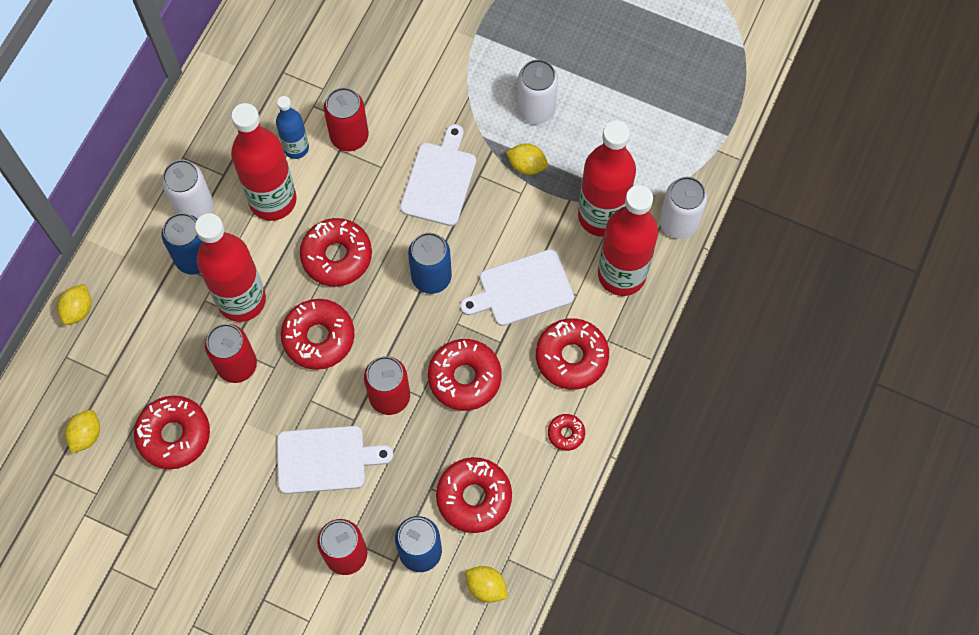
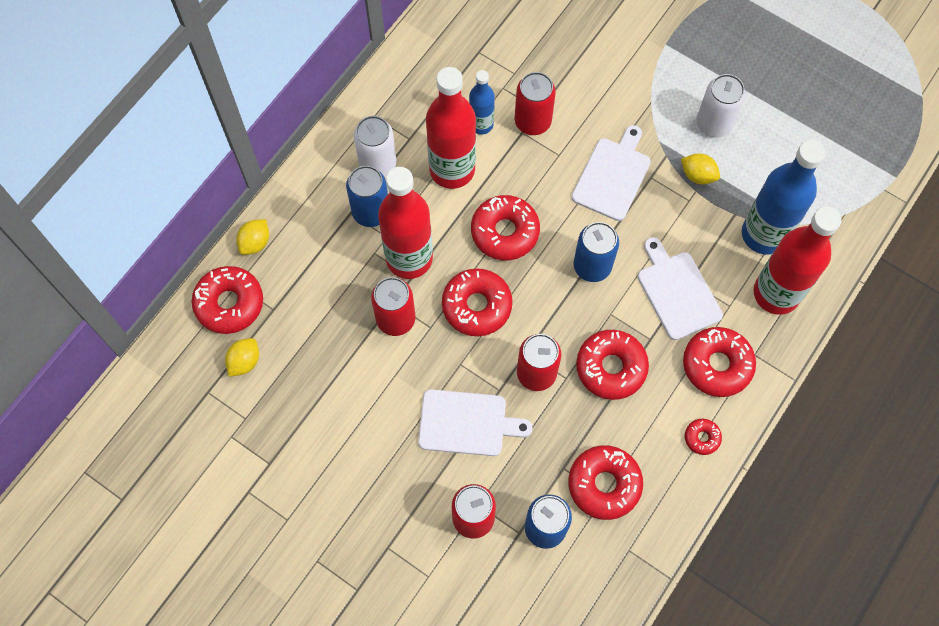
camera: 10 degrees right, 0 degrees up
(174, 435) = (327, 375): red donut -> red donut (229, 303)
(486, 587) = (604, 574): yellow lemon -> none
(521, 289) = (677, 292): white cutting board -> white cutting board turned 75 degrees clockwise
(601, 216) = (764, 234): red bottle -> blue bottle
(678, 223) = (838, 253): white can -> none

